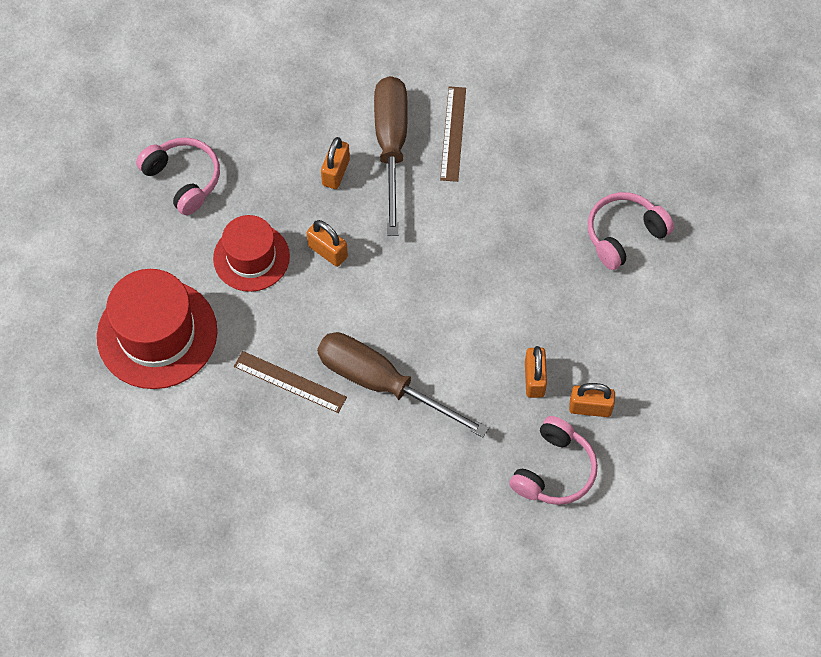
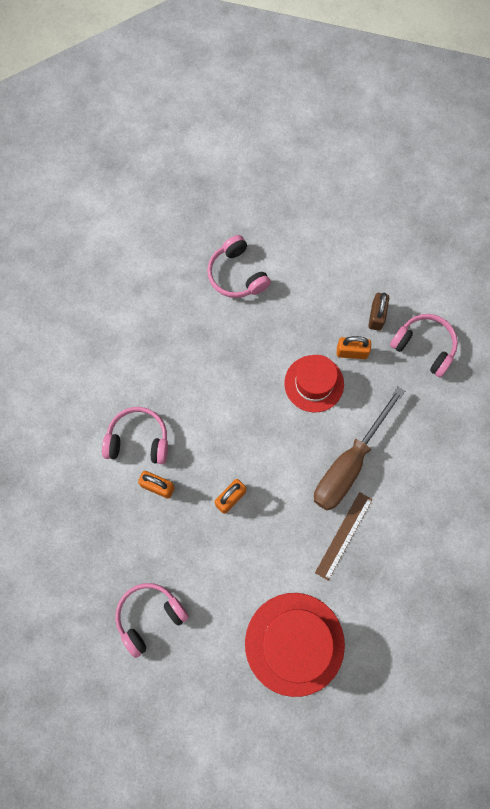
camera: 85 degrees left, 10 degrees up
(251, 257) = (230, 561): red hat -> red hat (314, 383)
(391, 146) = (138, 440): brown screwdriver -> pink headphones
(453, 133) = (132, 390): brown ruler -> none
(590, 407) = (376, 316): orange padlock -> brown padlock

